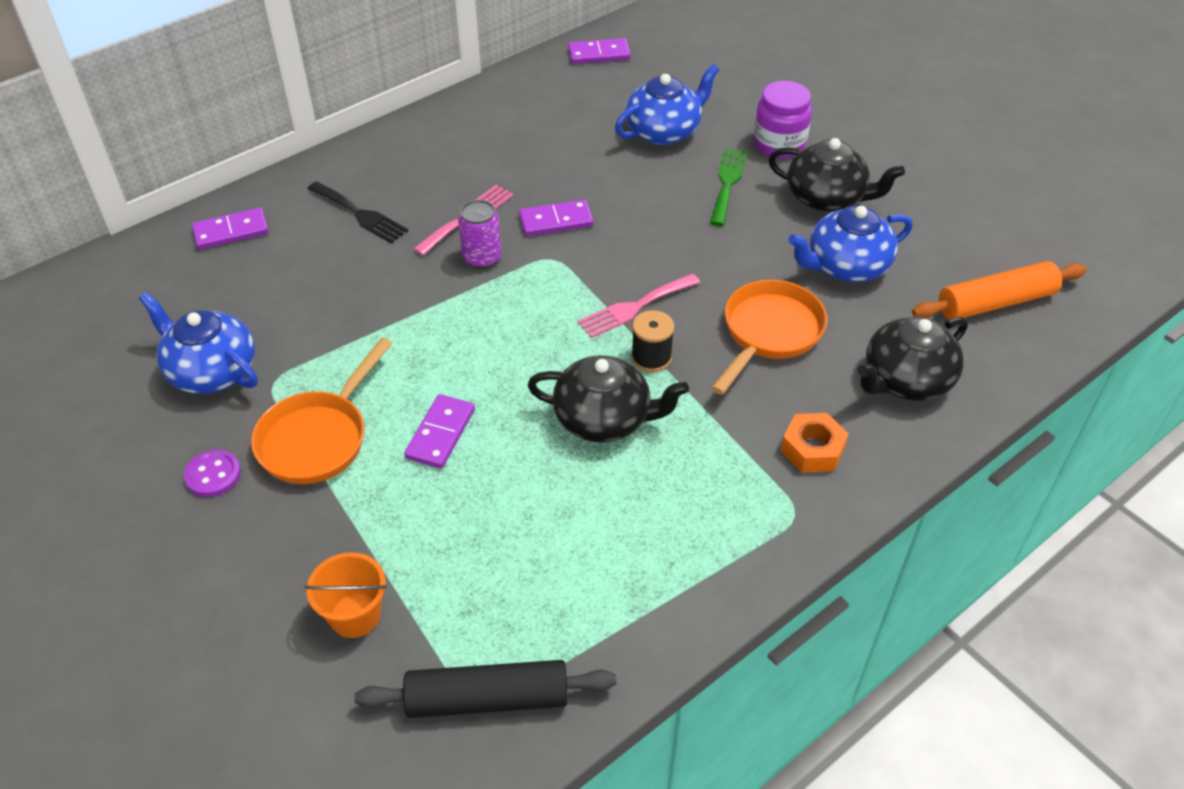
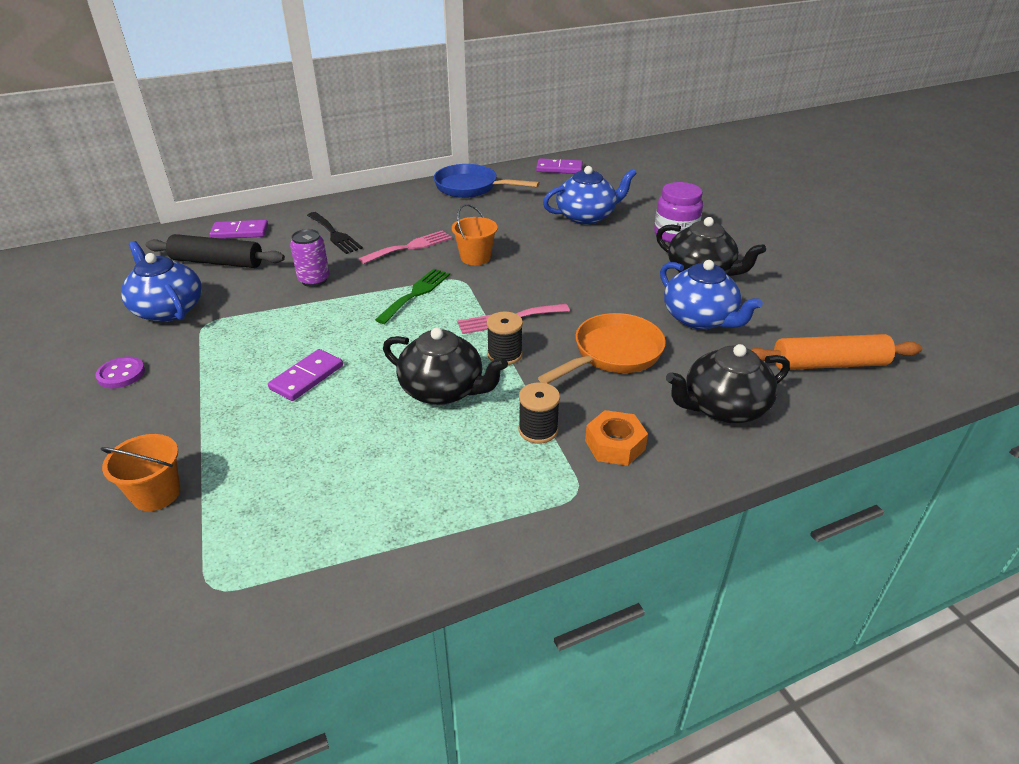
camera: 15 degrees right, 10 degrees down
(318, 438) = (213, 364): orange pan -> none
(482, 258) = (406, 272): purple can -> purple can (314, 280)
(487, 698) = (221, 586): black rolling pin -> black rolling pin (217, 262)
(499, 105) = (471, 187): none -> blue pan
(556, 221) = (475, 257): purple domino -> orange bucket
(727, 183) = (622, 252): green fork -> green fork (416, 294)
(727, 448) = (538, 430): none -> black spool
(846, 266) = (700, 319): blue teapot -> blue teapot turned 120 degrees counterclockwise

